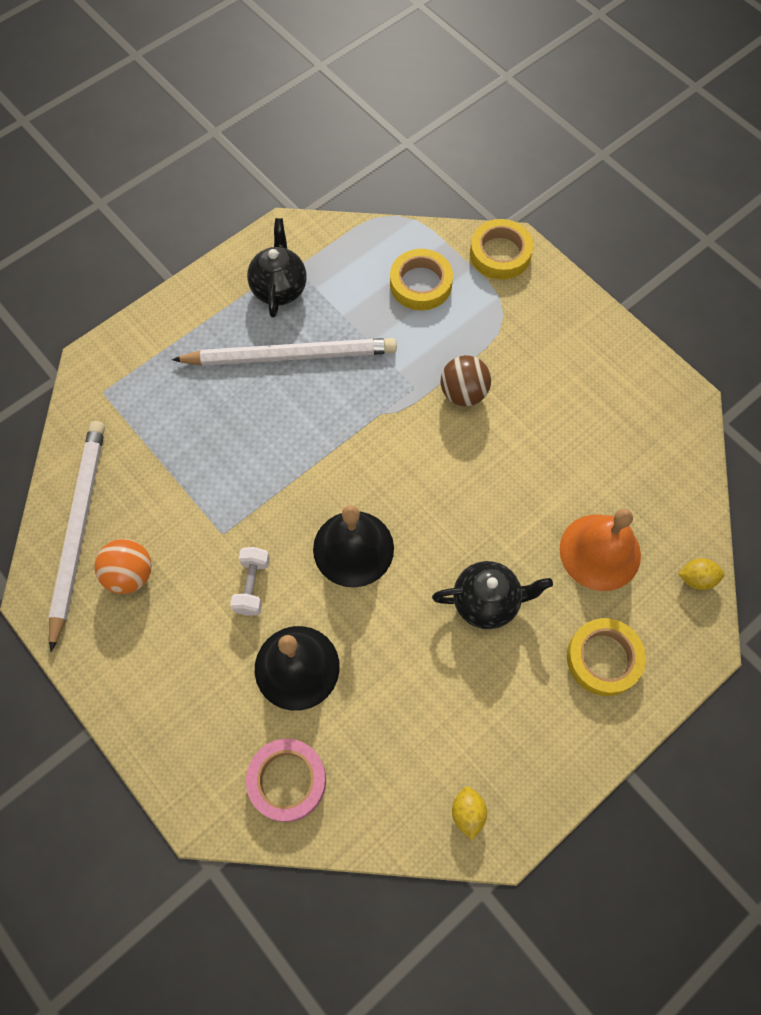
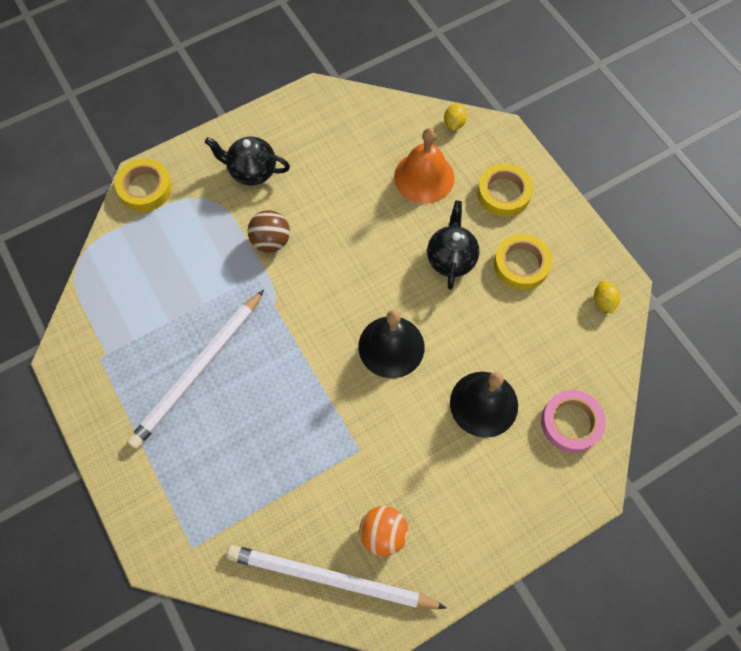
camera: 80 degrees left, 0 degrees up
(252, 586) = (410, 430): white dumbbell -> none
(279, 289) = (125, 371): black teapot -> black teapot (252, 171)
(290, 355) = (198, 371): white pencil -> white pencil turned 150 degrees counterclockwise
(420, 284) = (156, 254): yellow tape -> yellow tape (521, 264)
(467, 813) = (603, 301): yellow lemon -> yellow lemon turned 75 degrees clockwise

